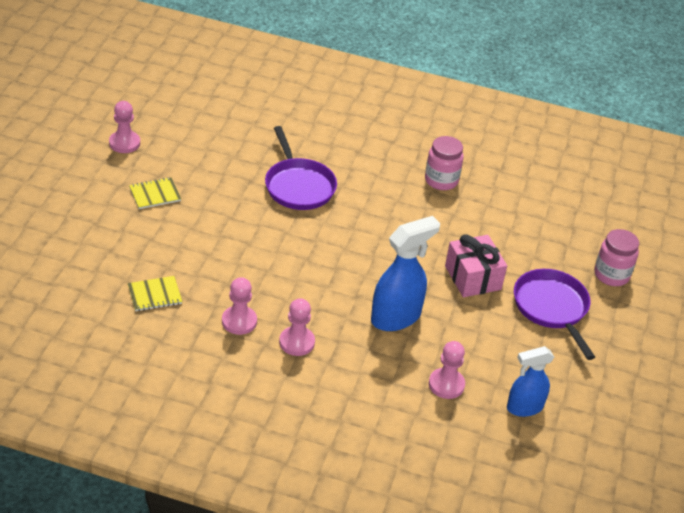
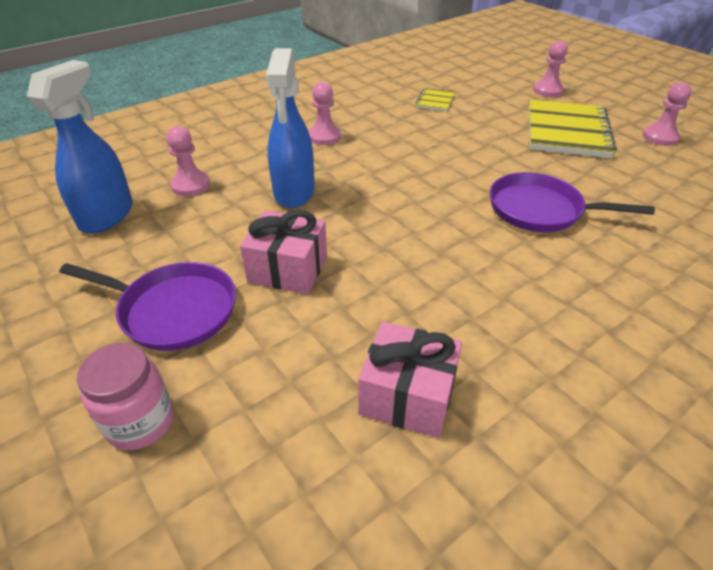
camera: 130 degrees right, 0 degrees up
(155, 194) = (567, 131): yellow notebook -> yellow notebook, size x2.16
(239, 321) = (373, 122): pink pawn -> pink pawn (547, 91)
(441, 180) = (488, 338): pink jar -> none
(504, 196) = (407, 396): none -> pink gift
(524, 407) = (107, 215): blue spray bottle -> blue spray bottle, size x1.51

